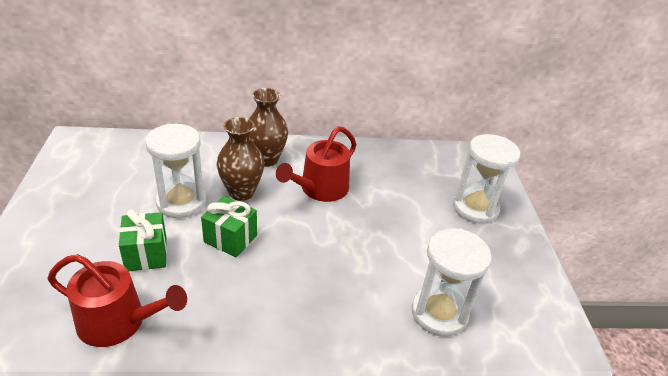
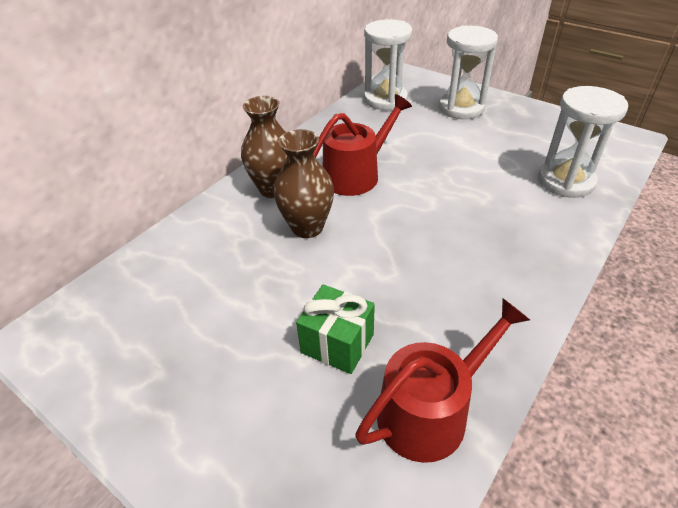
camera: 45 degrees left, 5 degrees up
(181, 202) = (276, 279): white hourglass -> white hourglass (385, 100)
(230, 238) = (372, 264): green gift -> none
(320, 189) = (356, 175): red watering can -> red watering can turned 120 degrees counterclockwise

